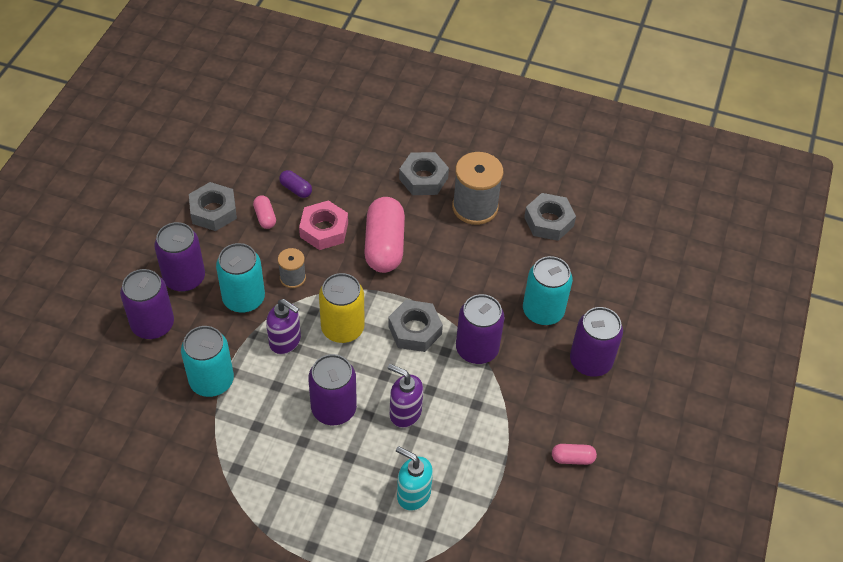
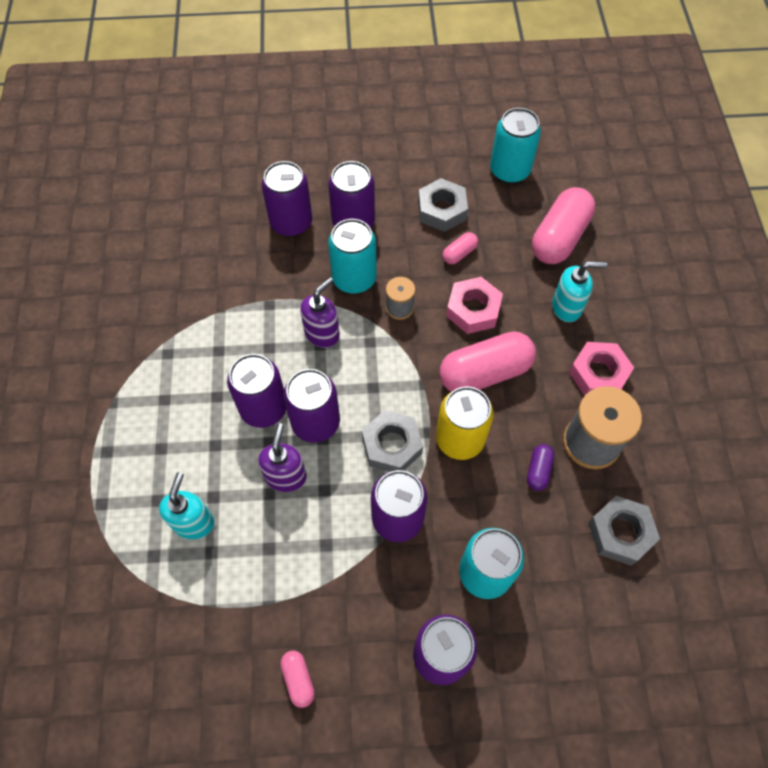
camera: 70 degrees right, 10 degrees up
(211, 381) = (252, 293): turquoise can -> turquoise can (509, 170)
(285, 341) = (322, 333): purple soap dispenser -> purple soap dispenser turned 150 degrees counterclockwise
(291, 148) = (559, 238): none -> pink capsule
(296, 189) = (509, 264): purple capsule -> purple capsule (538, 470)
(342, 328) = (361, 377): yellow can -> yellow can (460, 439)
(357, 171) = (567, 307): none -> turquoise soap dispenser
(367, 375) = (315, 422): none -> purple can
(423, 178) = (598, 374): grey nut -> pink nut

